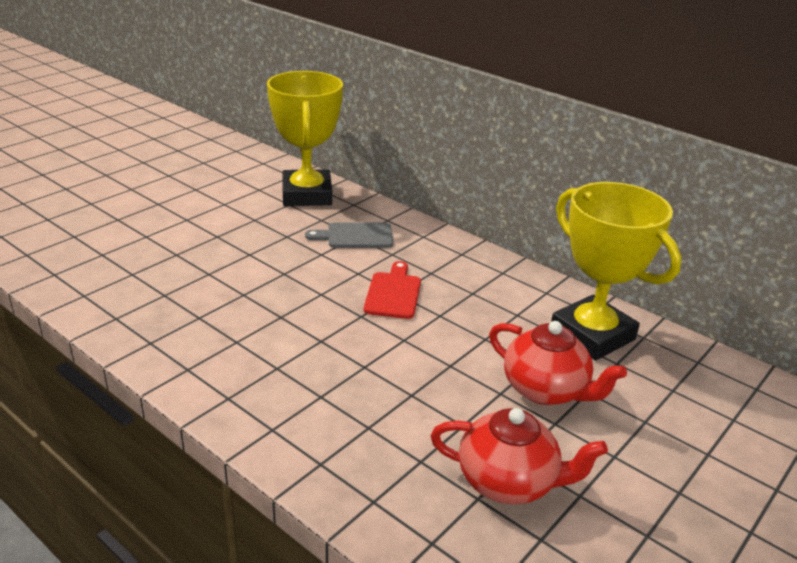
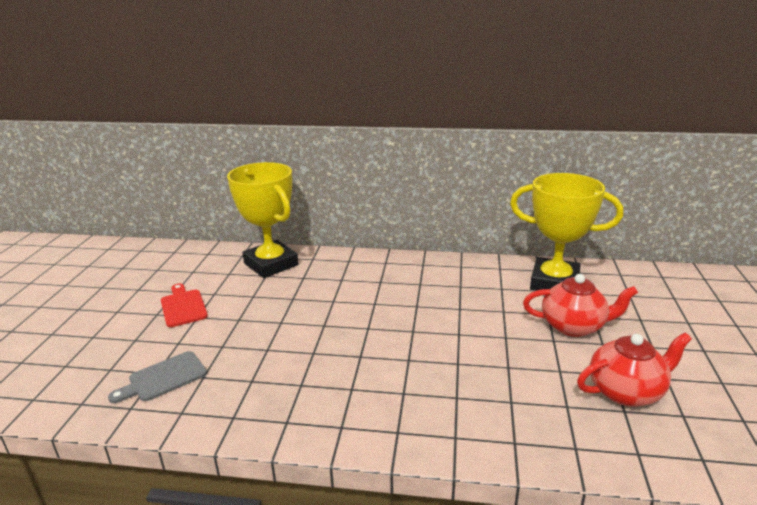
camera: 30 degrees left, 5 degrees down
(356, 236) = (342, 279): grey cutting board -> grey cutting board (164, 378)
(393, 293) = (414, 307): red cutting board -> red cutting board (183, 306)

